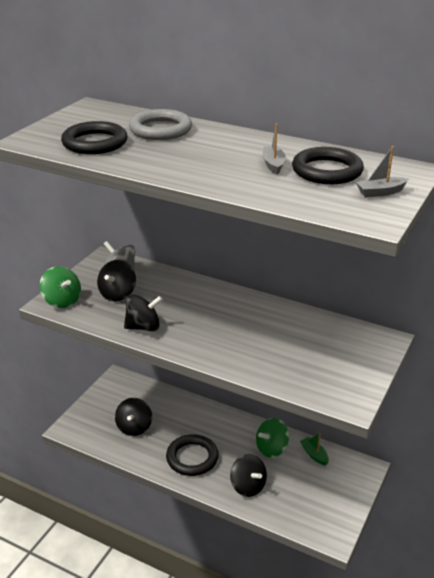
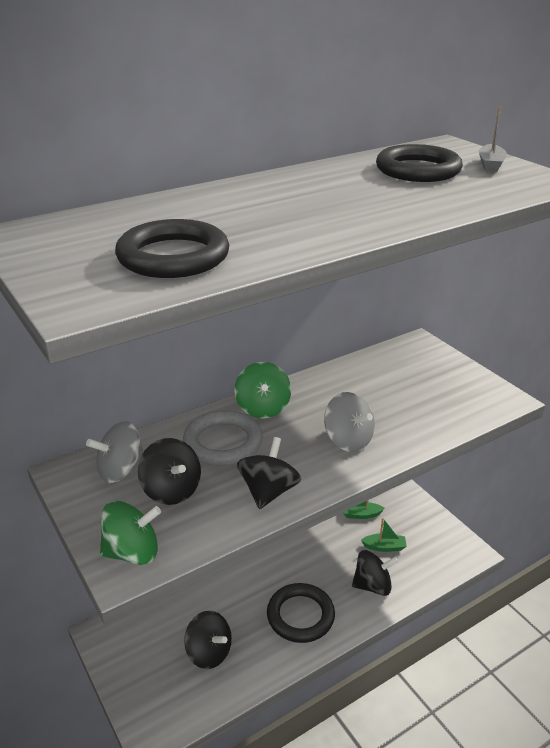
camera: 60 degrees left, 0 degrees up
(160, 129) = (188, 211): grey ring -> grey ring (223, 442)
(221, 341) = (348, 440): none -> grey spinning top
(271, 448) = (332, 541): green spinning top -> green spinning top (263, 408)
(273, 165) = (376, 185): grey boat -> none
(292, 480) = (384, 547): none -> green boat

